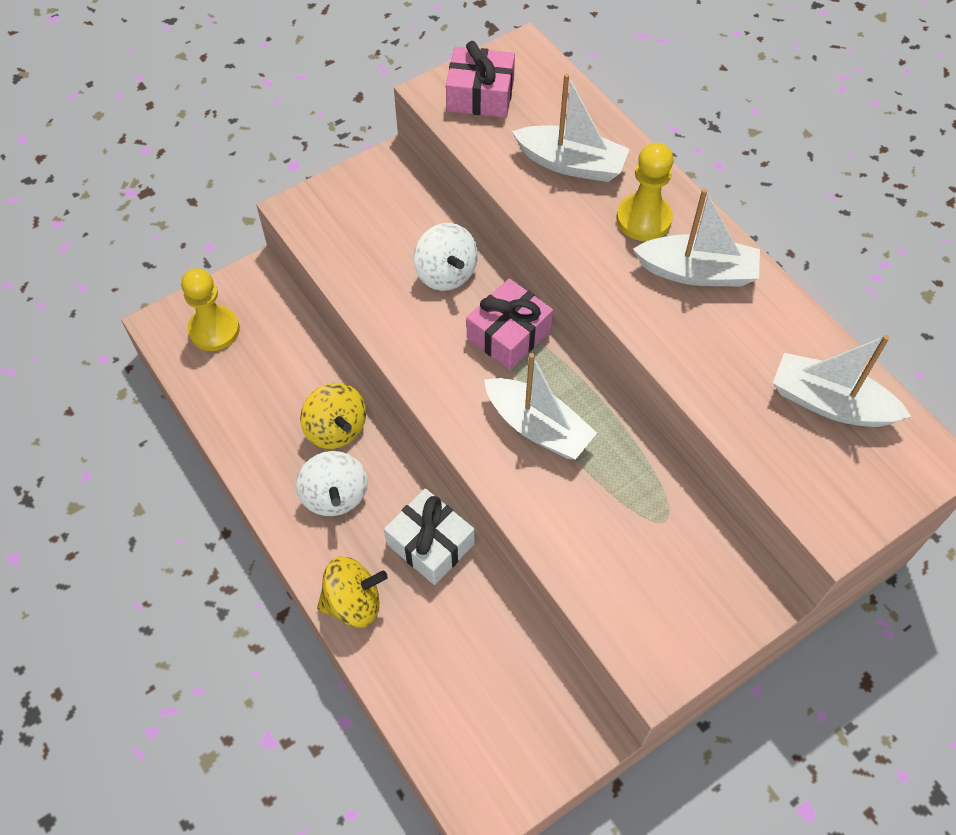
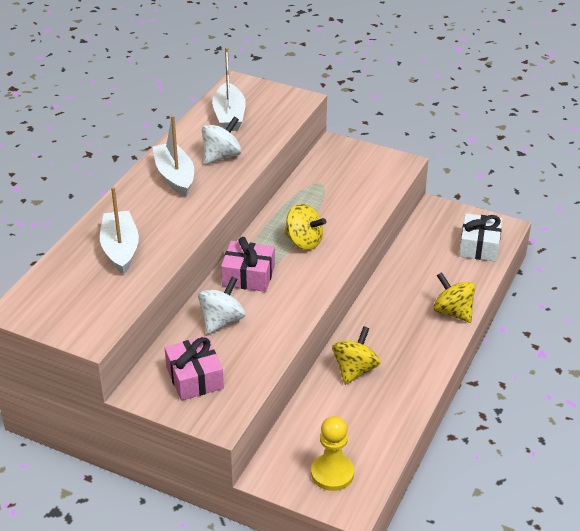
camera: 120 degrees left, 20 degrees down
(335, 496) = (399, 349): white spinning top -> white spinning top (221, 156)
(430, 544) = (391, 297): white gift -> white gift (479, 246)
(480, 95) = (80, 313): pink gift -> pink gift (194, 378)
(538, 427) = (304, 242): white boat -> yellow spinning top
(643, 219) = (148, 206): yellow pawn -> none

